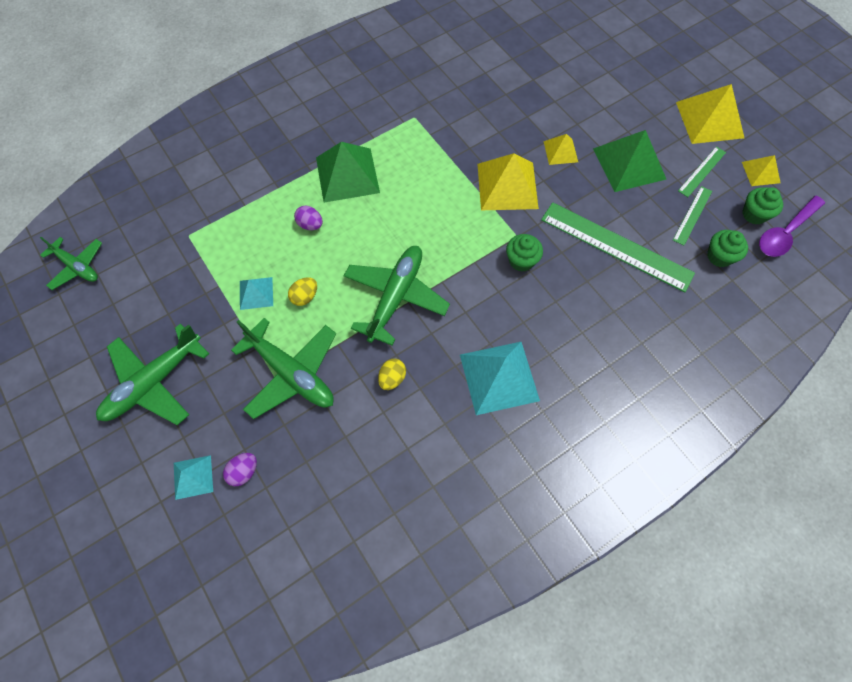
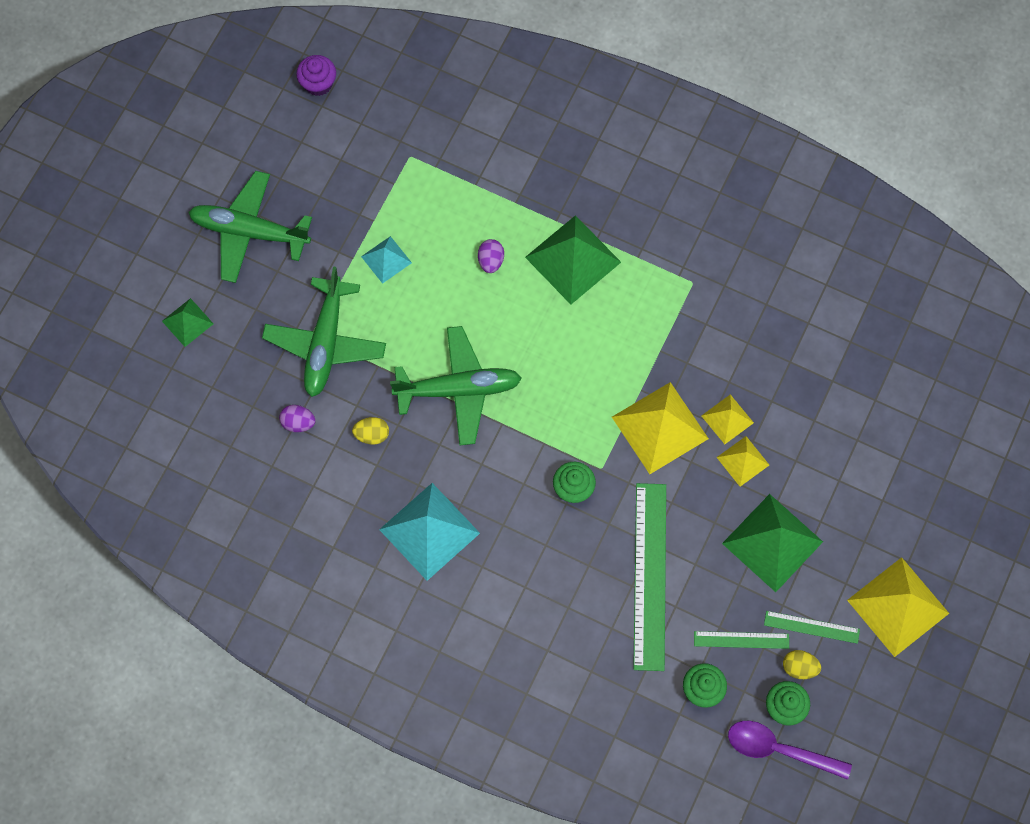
camera: 60 degrees right, 5 degrees up
(77, 266) = (318, 83): green plane -> purple cupcake
(193, 477) = (187, 322): turquoise pyramid -> green pyramid
(244, 471) = (215, 360): purple egg -> purple egg (298, 423)
(305, 297) = (408, 306): yellow egg -> yellow egg (799, 667)
(760, 172) = (852, 693): yellow pyramid -> yellow pyramid (727, 419)

